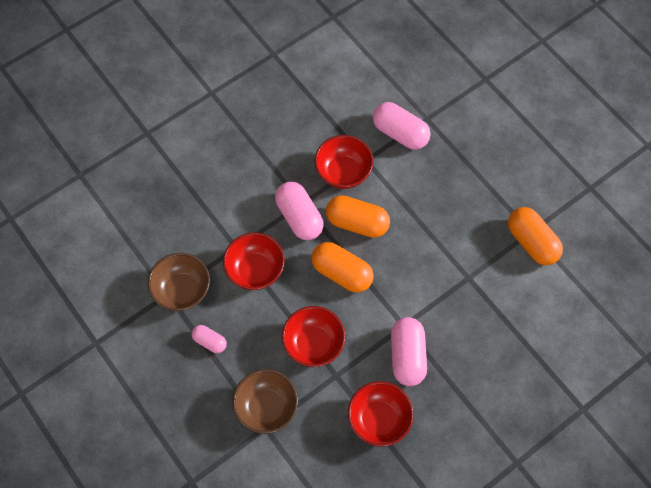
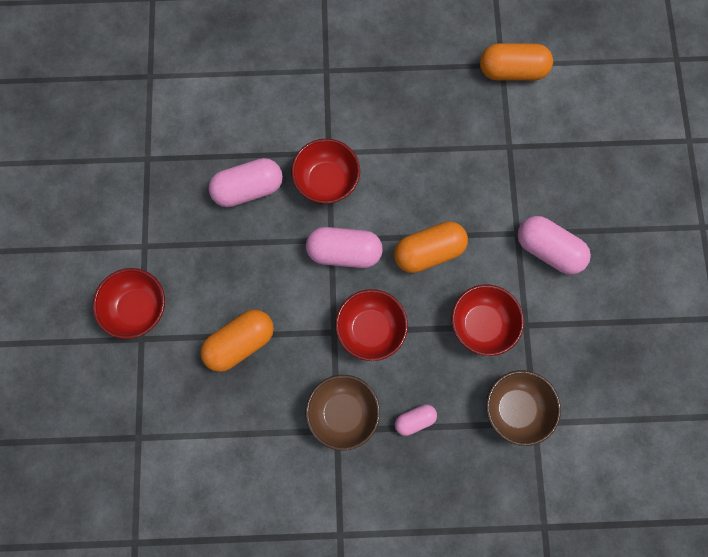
camera: 55 degrees left, 10 degrees up
(357, 223) = (388, 204): orange capsule -> orange capsule (240, 343)
(379, 419) = (592, 315): red bowl -> red bowl (138, 308)
(400, 133) = (323, 104): pink capsule -> pink capsule (248, 189)

